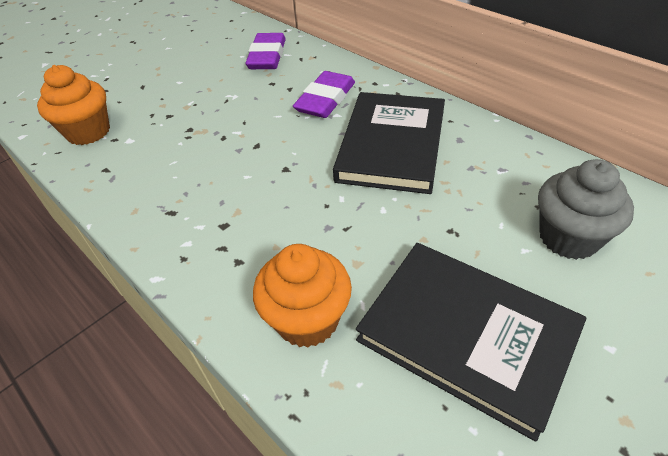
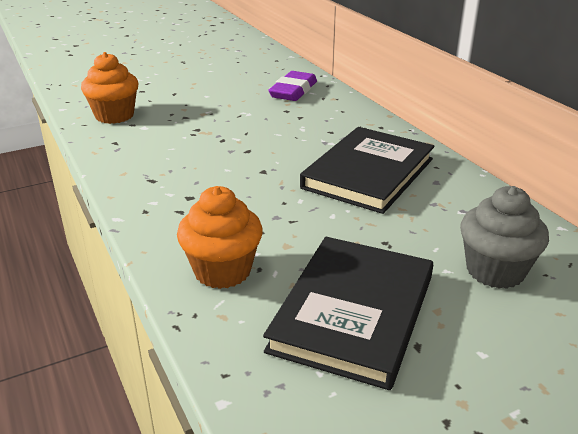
camera: 15 degrees right, 15 degrees down
(325, 99) = (327, 130): purple eraser -> none
(466, 335) = (353, 313): black book -> black book turned 60 degrees clockwise

